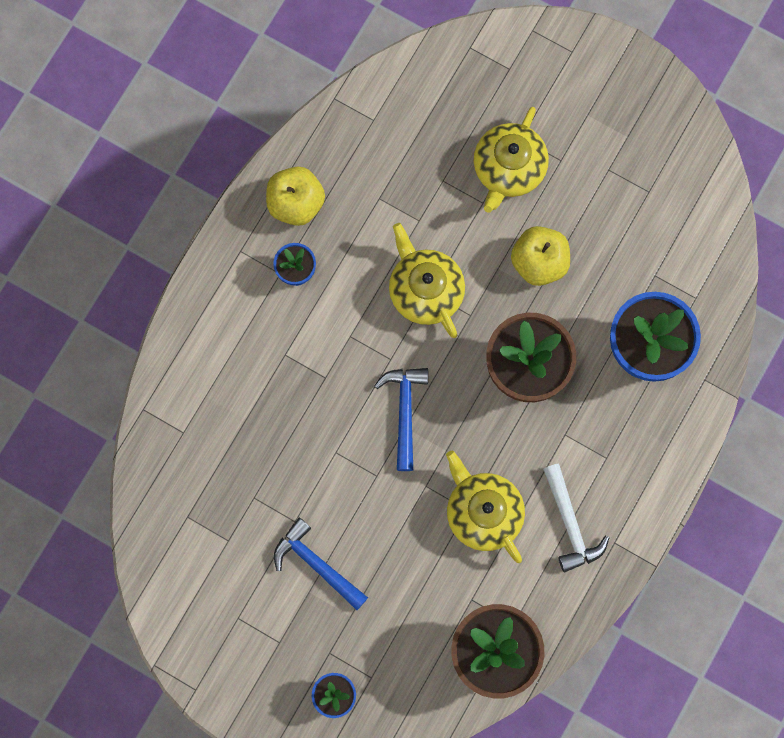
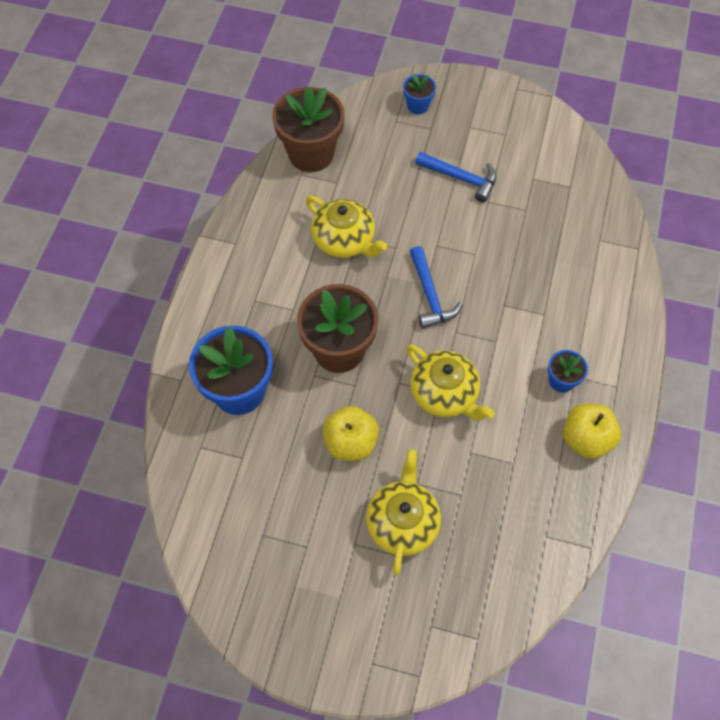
camera: 165 degrees right, 15 degrees down
(570, 524) = (273, 247): white hammer -> none

